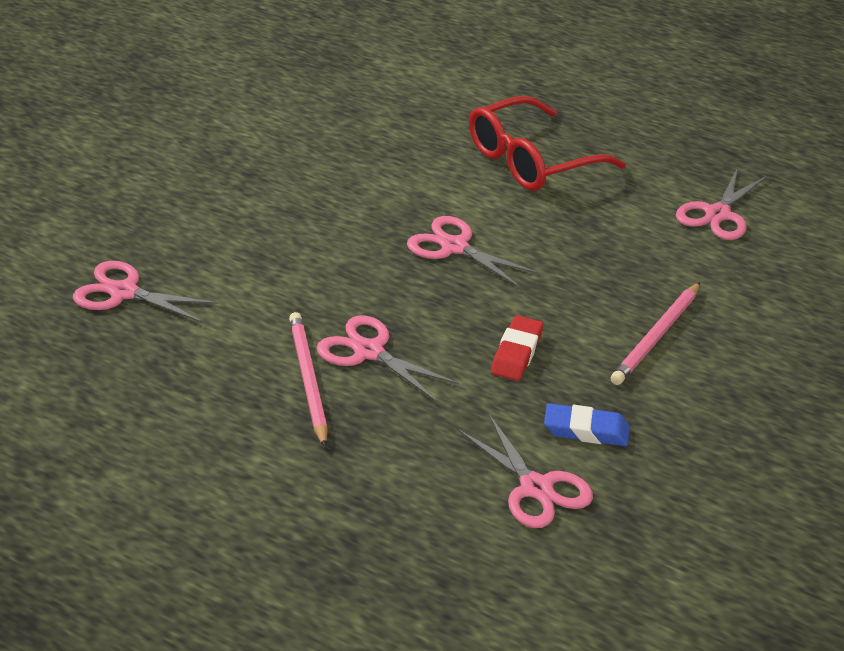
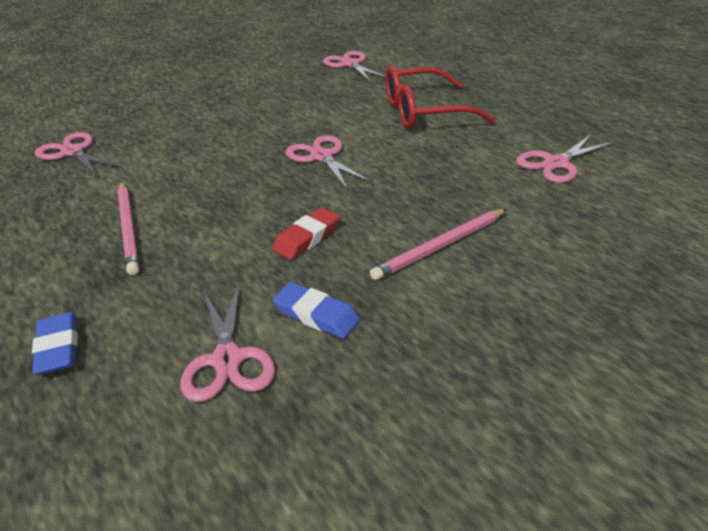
camera: 25 degrees right, 0 degrees up
(308, 380) = (129, 228): pink pencil -> pink pencil turned 150 degrees clockwise
(363, 516) = (58, 348): none -> blue eraser
(369, 351) = (193, 216): pink scissors -> pink scissors (350, 64)

